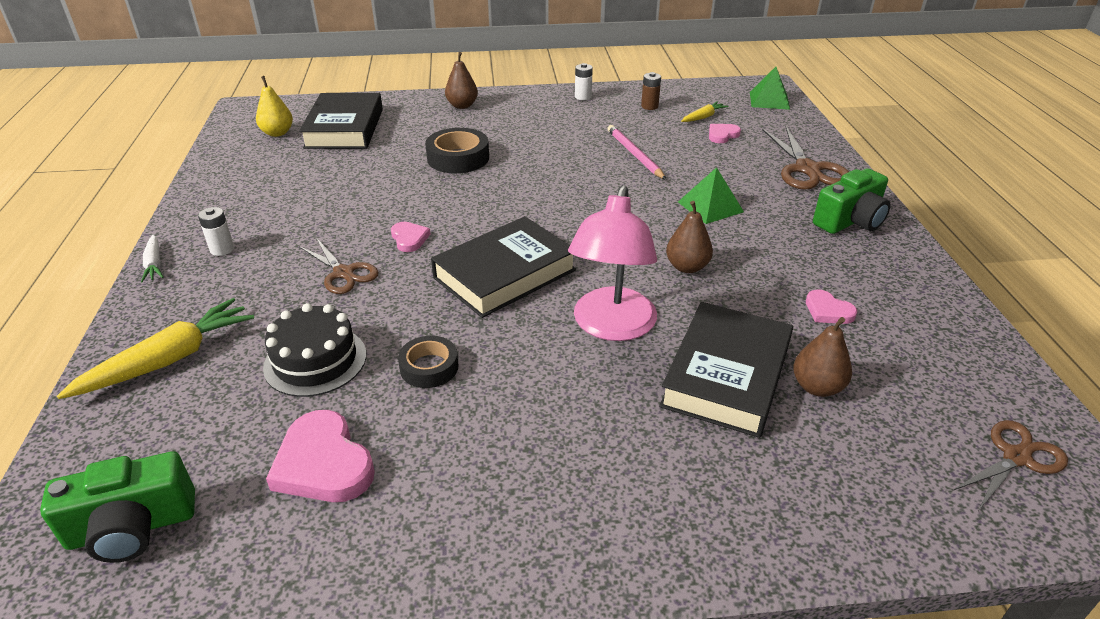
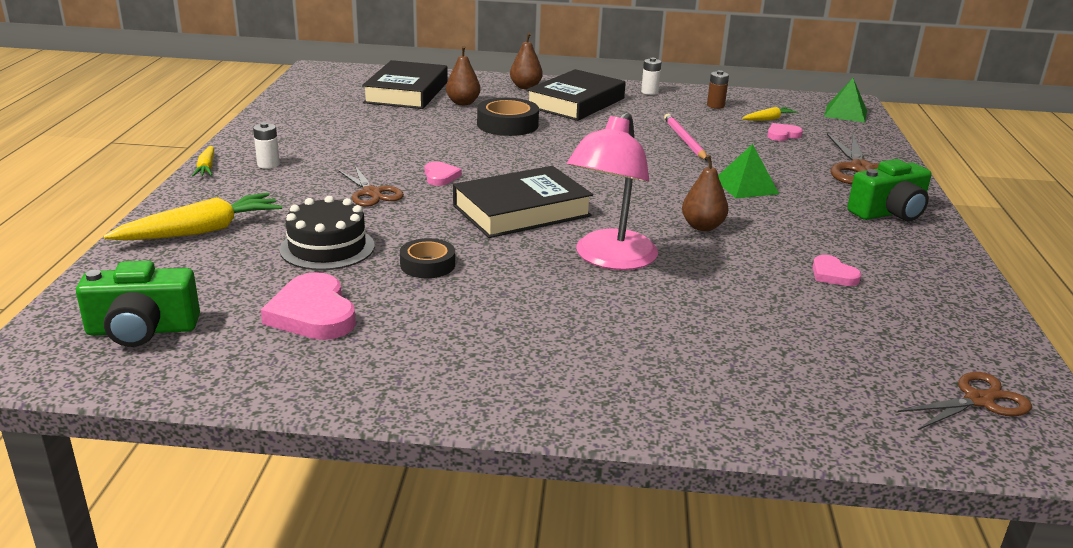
camera: 10 degrees right, 10 degrees down
(154, 264) = (206, 167): white carrot -> yellow carrot
(277, 133) = (343, 90): yellow pear -> none
(726, 375) = (708, 306): black book -> black book (576, 103)
(817, 387) = (795, 325): brown pear -> brown pear (463, 103)

